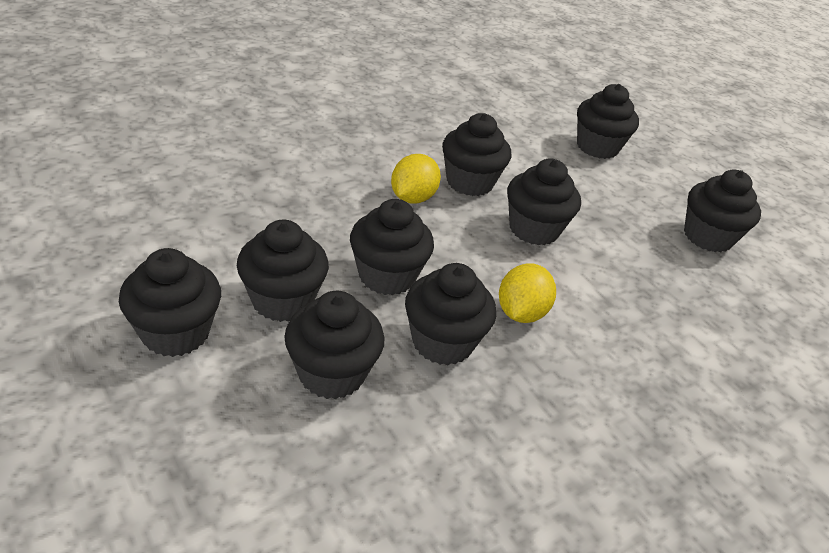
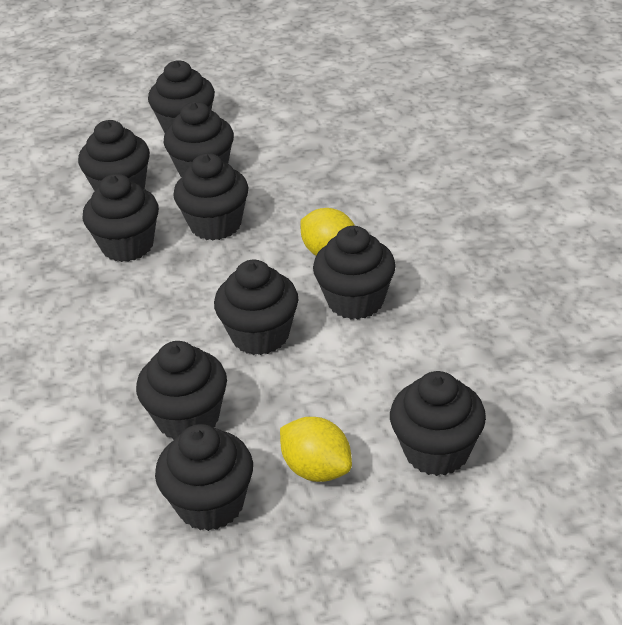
camera: 115 degrees right, 0 degrees up
(520, 312) = (142, 298): yellow lemon -> yellow lemon (317, 469)
(644, 258) = (188, 418): none -> black cupcake

